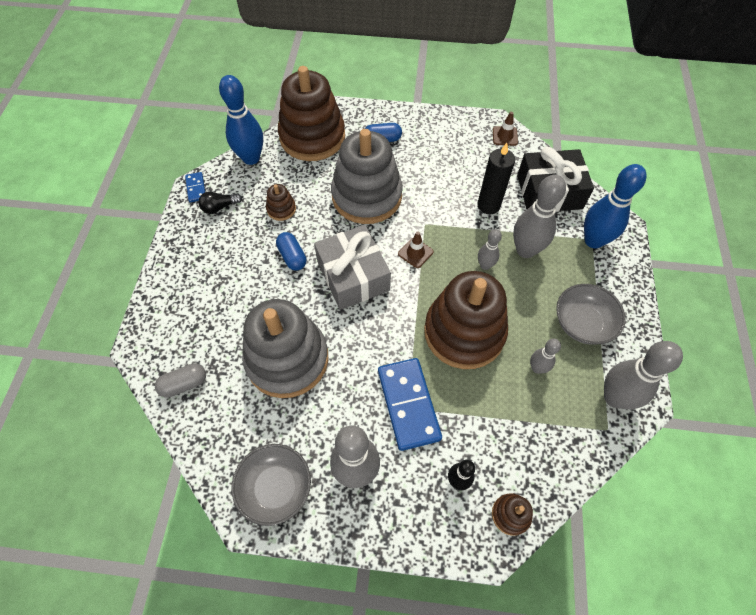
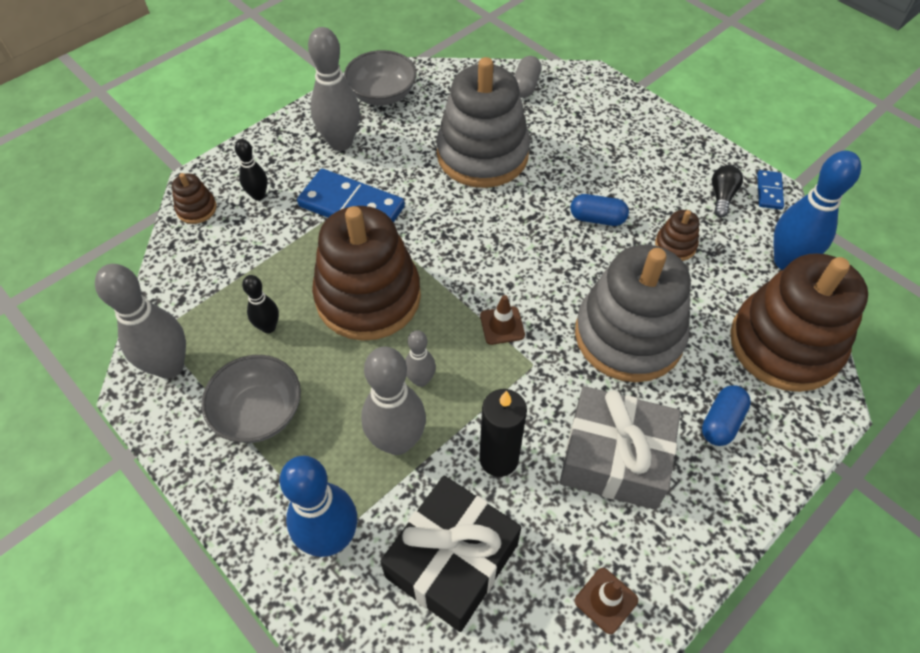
camera: 130 degrees right, 5 degrees down
(196, 188) = (769, 191): blue domino -> blue domino turned 75 degrees clockwise
(353, 276) = (525, 252): grey gift -> grey gift (614, 458)
(537, 368) = (268, 327): grey bowling pin -> black bowling pin

